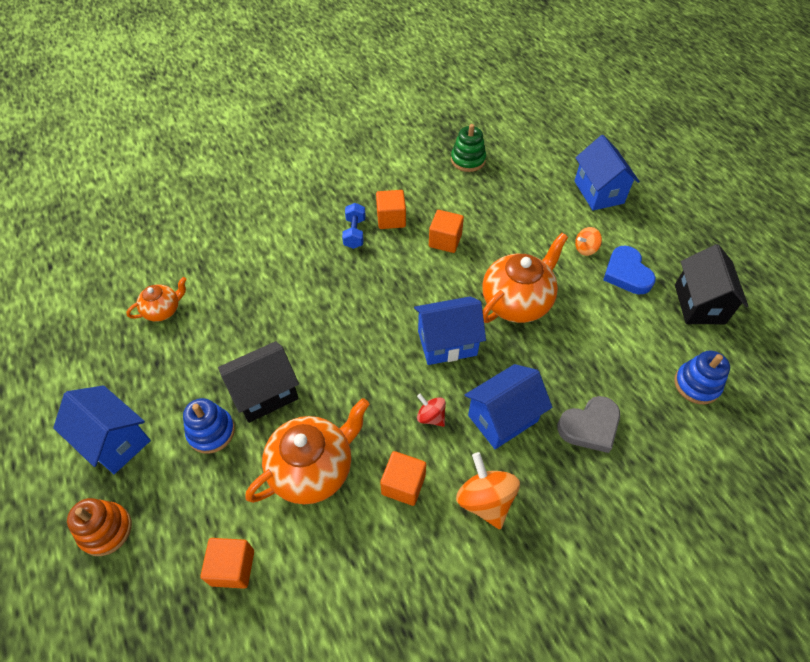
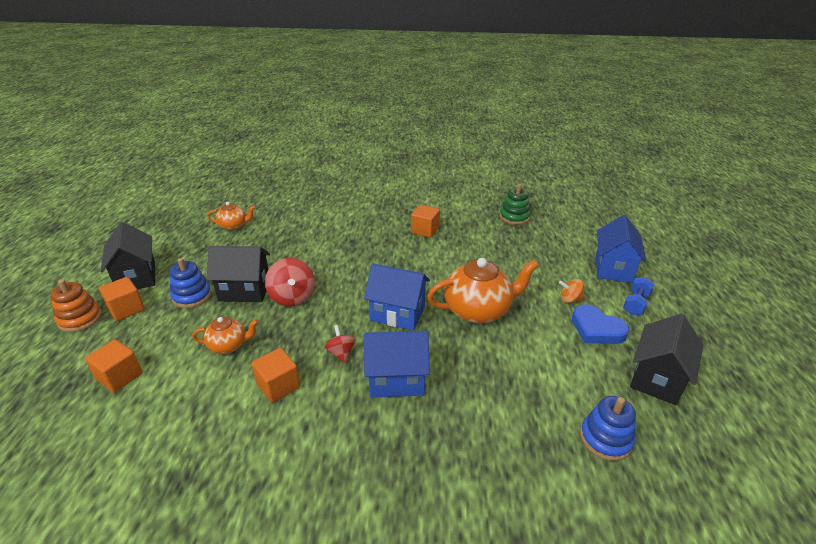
camera: 30 degrees right, 20 degrees down
(115, 441) = (137, 277): blue house -> black house
(313, 468) = (229, 345): orange teapot -> orange teapot, size x0.54
(325, 376) = (292, 297): none -> red spinning top
(354, 233) = (391, 229): blue dumbbell -> blue dumbbell (635, 304)
(445, 240) = (453, 255): orange cube -> orange cube (126, 309)
(485, 500) = (329, 428): orange spinning top -> none
(590, 426) = (468, 421): grey heart -> none
(626, 273) = (596, 329): blue heart -> blue heart turned 60 degrees counterclockwise

